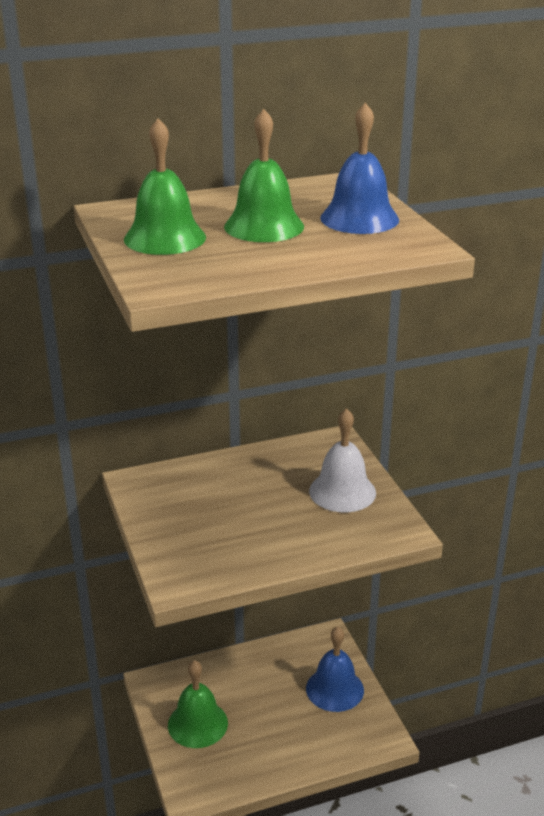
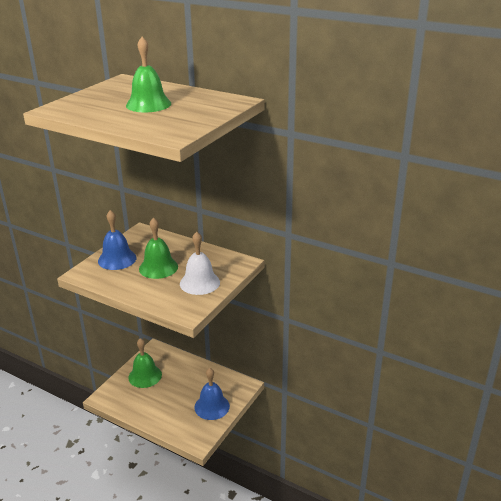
camera: 50 degrees right, 0 degrees up
(165, 238) = (106, 95): green bell -> green bell (158, 267)
(359, 218) = (190, 116): blue bell -> blue bell (117, 259)

